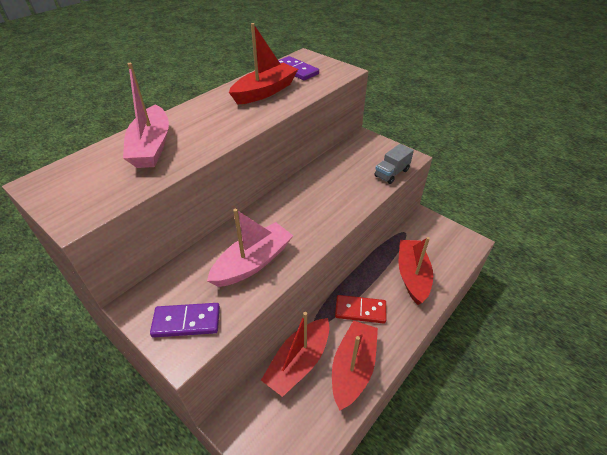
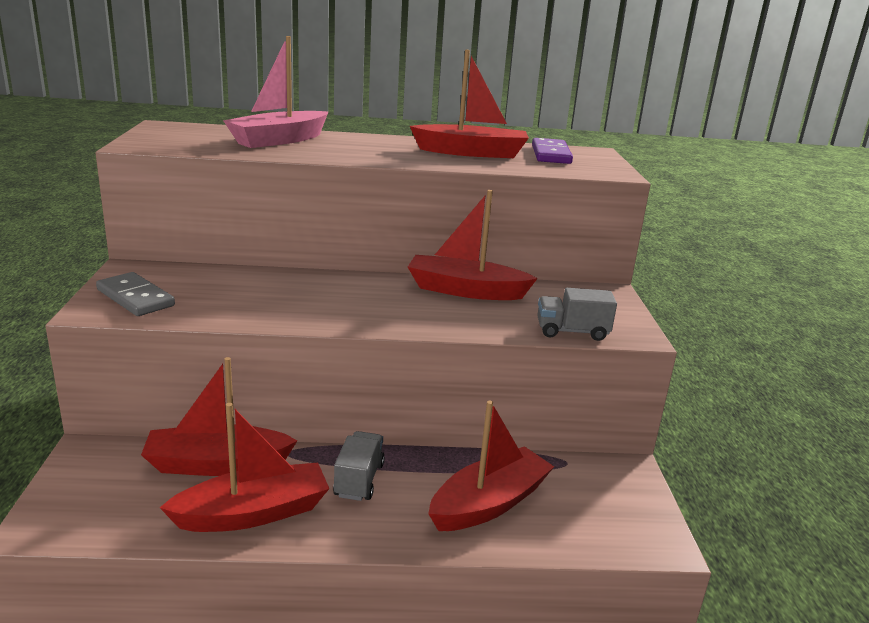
camera: 45 degrees right, 20 degrees down
(186, 321) = (135, 298): purple domino -> grey domino
(253, 263) = (262, 301): pink boat -> none
(319, 179) = (466, 290): none -> red boat
(360, 310) = (359, 480): red domino -> grey truck

